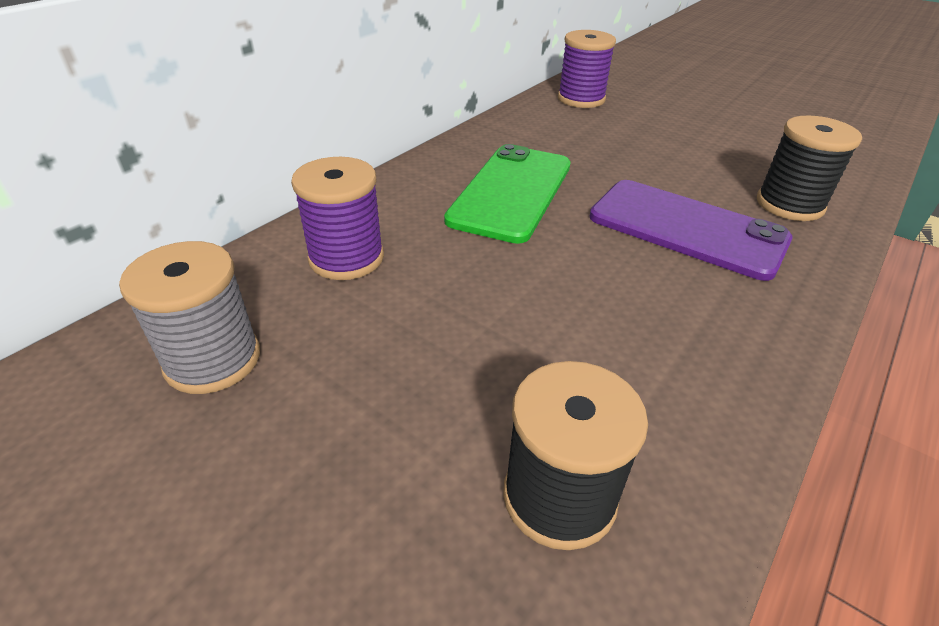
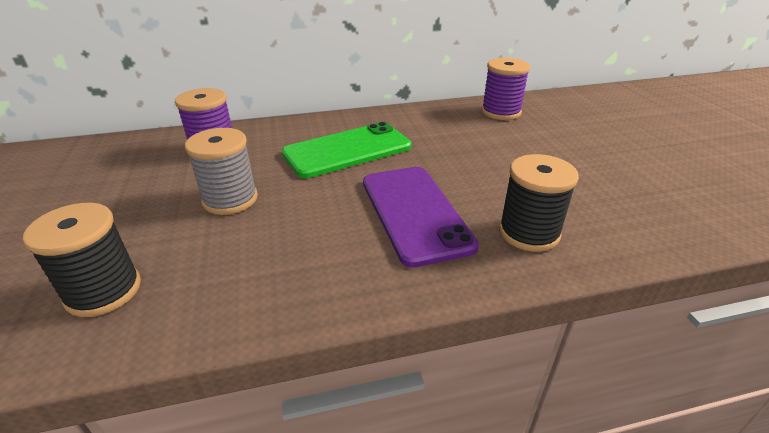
camera: 40 degrees right, 5 degrees down
(213, 360) = (102, 168): grey spool -> grey spool (230, 199)

